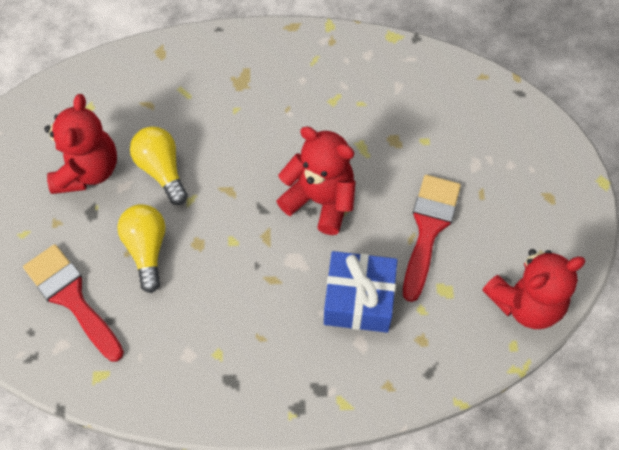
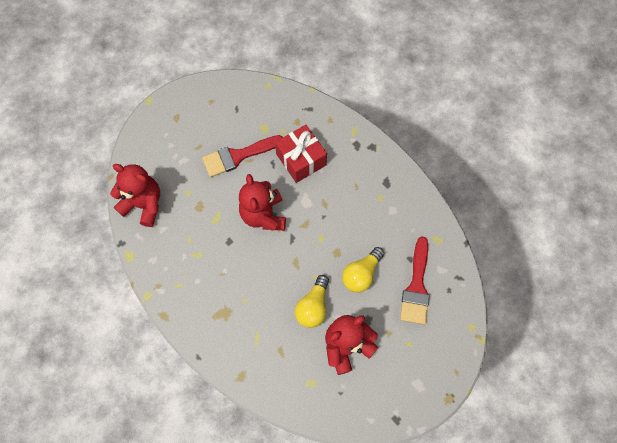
camera: 130 degrees left, 5 degrees up
(359, 300) = (301, 159): blue gift -> red gift
(526, 302) = (242, 93): red teddy bear -> red teddy bear (144, 204)

